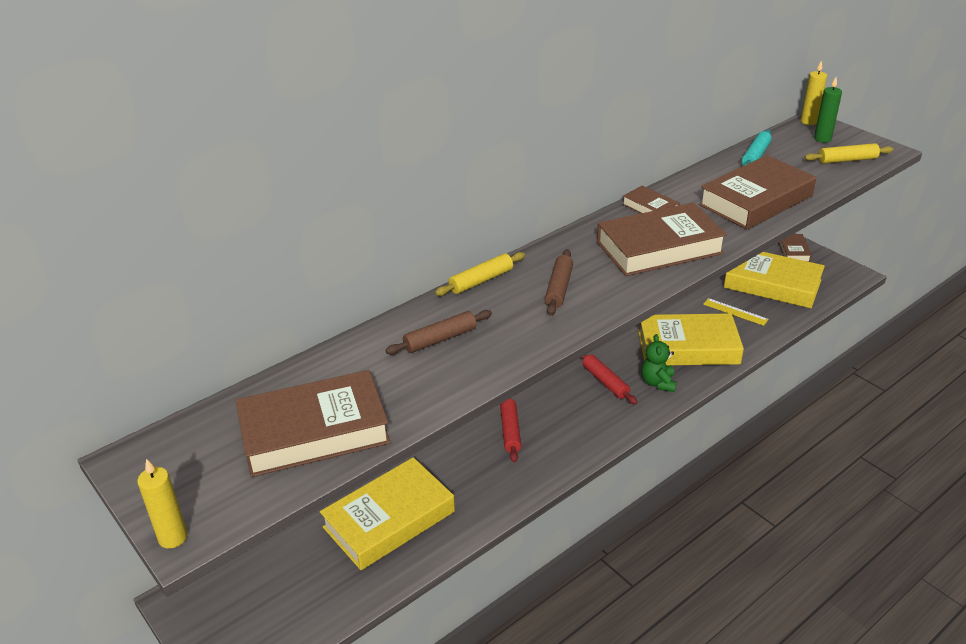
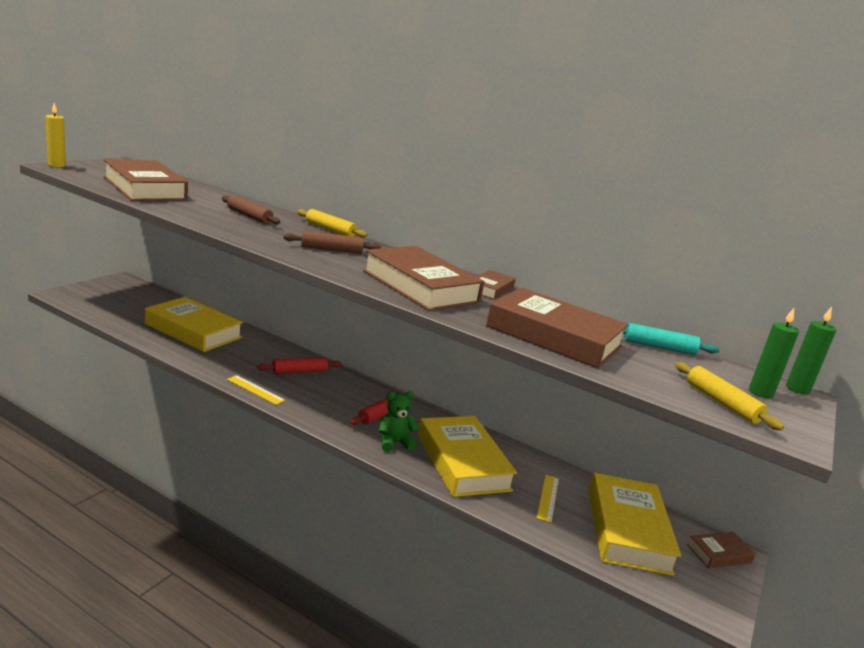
camera: 65 degrees right, 15 degrees down
(554, 471) = (255, 390): none -> yellow ruler
(808, 122) = (797, 389): yellow candle -> green candle

